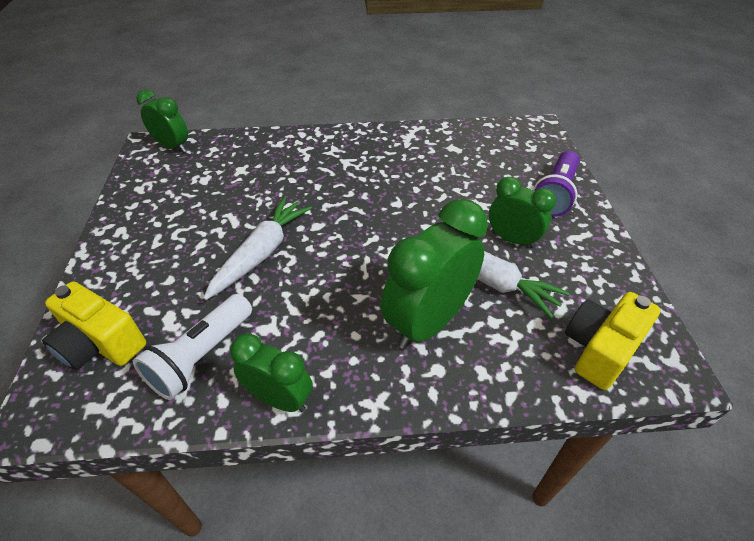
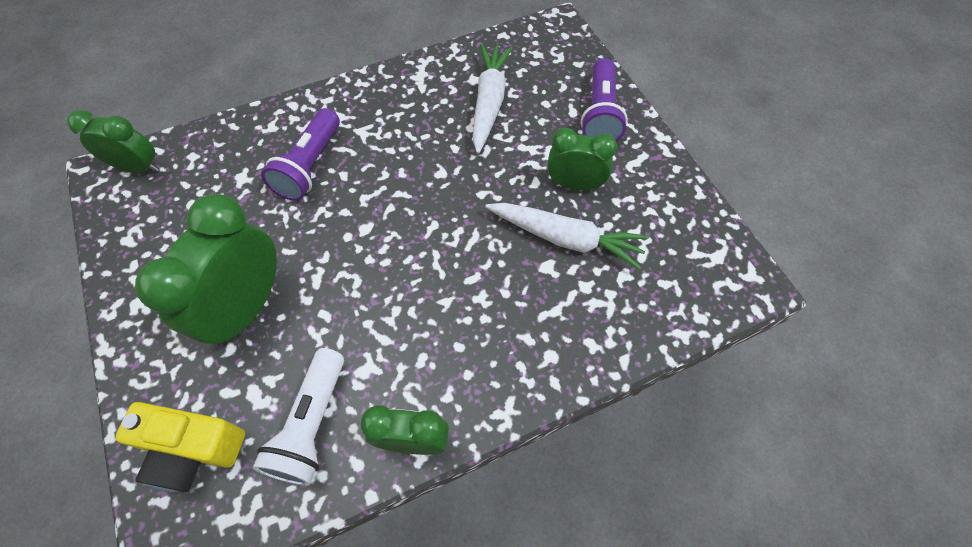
camera: 20 degrees left, 15 degrees up
(261, 253) = (318, 283): white carrot -> white carrot (489, 103)
(295, 174) = (310, 166): none -> purple flashlight
(428, 322) = (524, 308): green clock -> green clock (248, 307)
(599, 349) = (687, 285): yellow camera -> none

